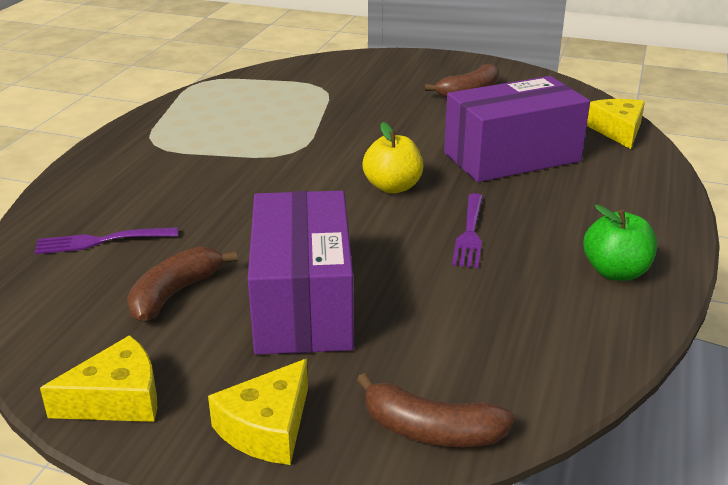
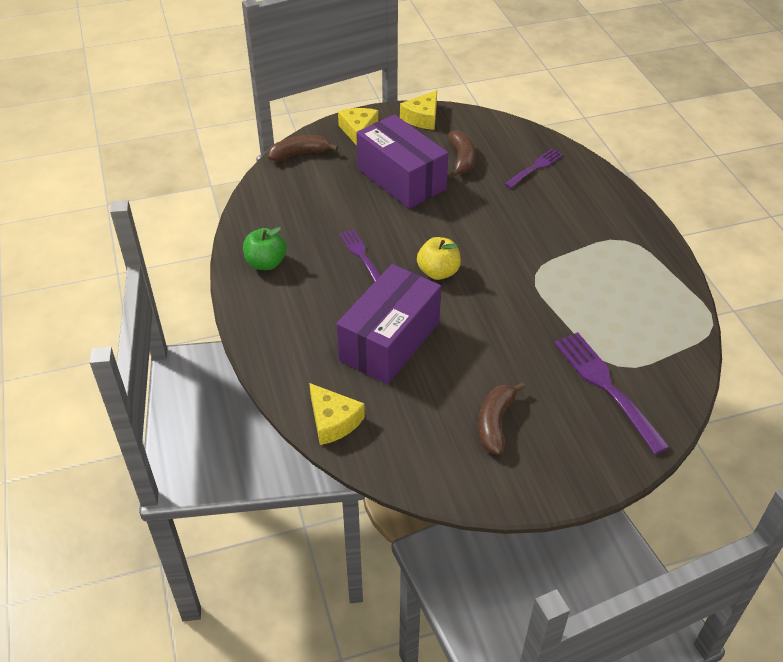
camera: 145 degrees right, 15 degrees up
(350, 81) = (606, 386): none -> purple fork

